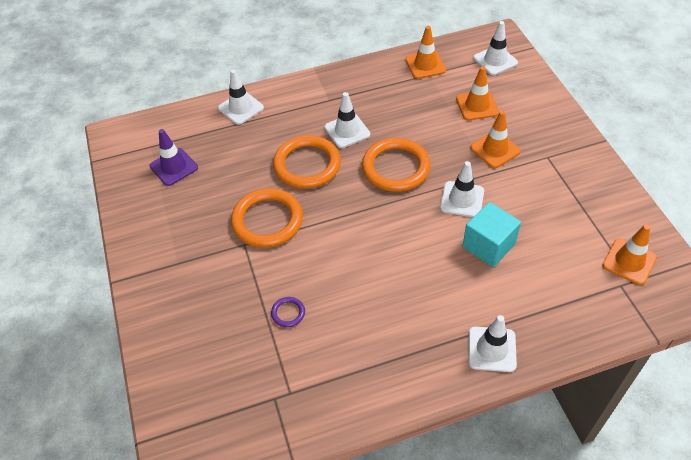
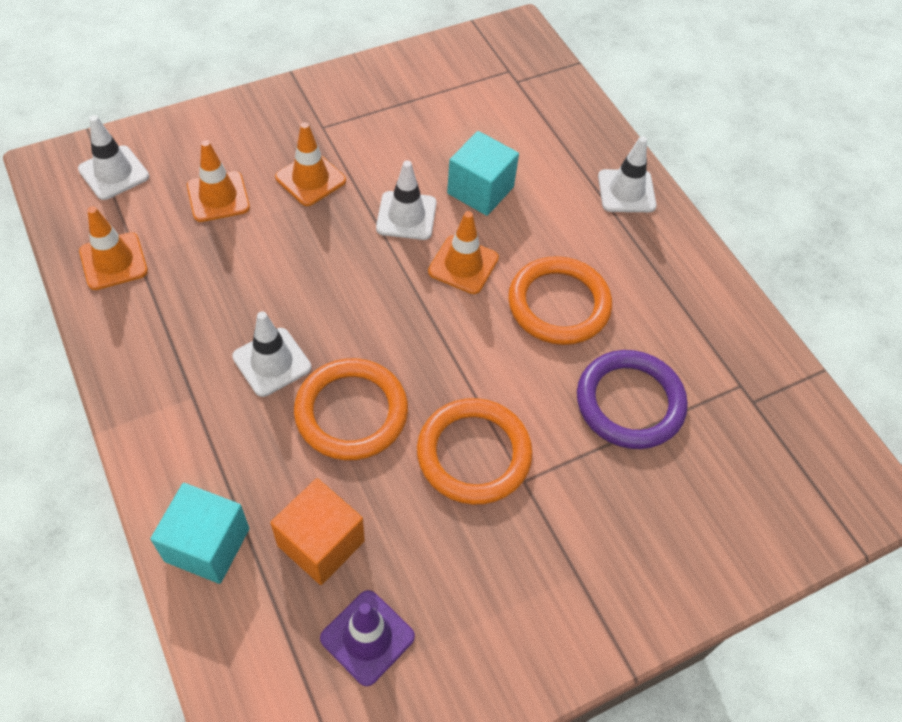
camera: 105 degrees left, 5 degrees up
(229, 150) = (321, 543): none -> orange cube
(241, 108) = (207, 545): white traffic cone -> turquoise cube
(288, 313) = (630, 402): purple ring -> purple ring, size x2.31
(396, 168) = (351, 292): orange ring -> orange ring (559, 304)
(629, 261) = (483, 71): orange traffic cone -> orange traffic cone (463, 265)

